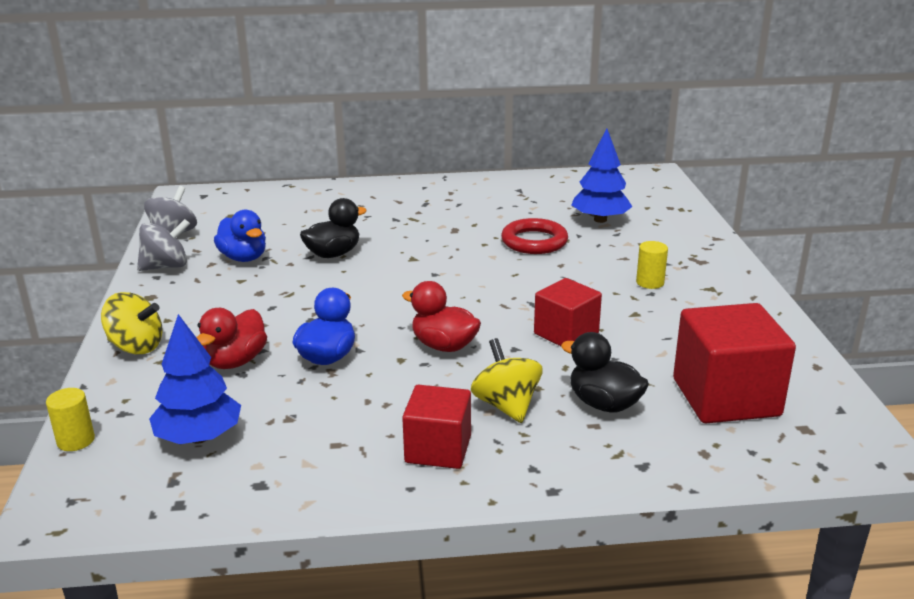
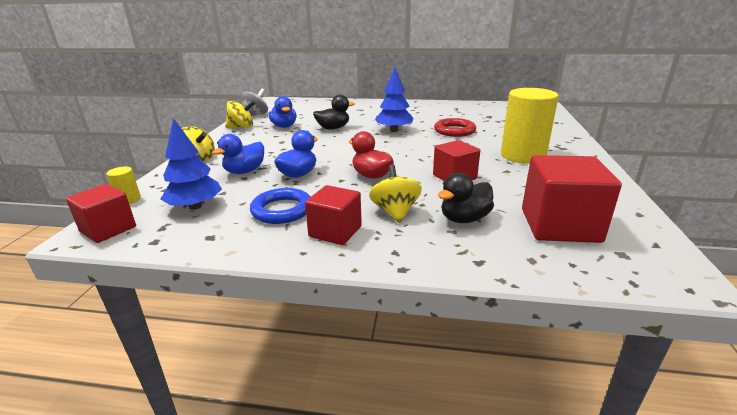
camera: 15 degrees right, 0 degrees up
(87, 496) = (108, 229): none -> red cube
(166, 266) = (242, 127): grey spinning top -> yellow spinning top
(235, 361) = (245, 171): red duck -> blue duck
(341, 425) = (282, 210): none -> blue ring
(600, 220) = (501, 124): blue tree -> blue tree (394, 130)
(604, 404) = (464, 219): black duck -> black duck turned 90 degrees counterclockwise
(650, 282) = (523, 156): yellow cylinder -> yellow cylinder, size x2.35

